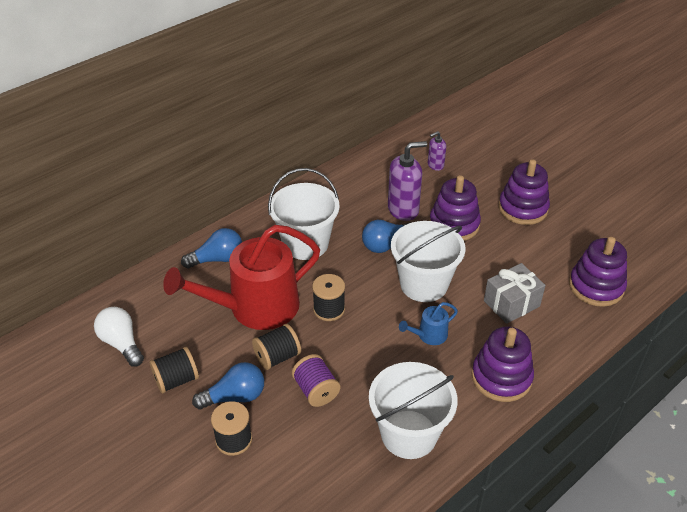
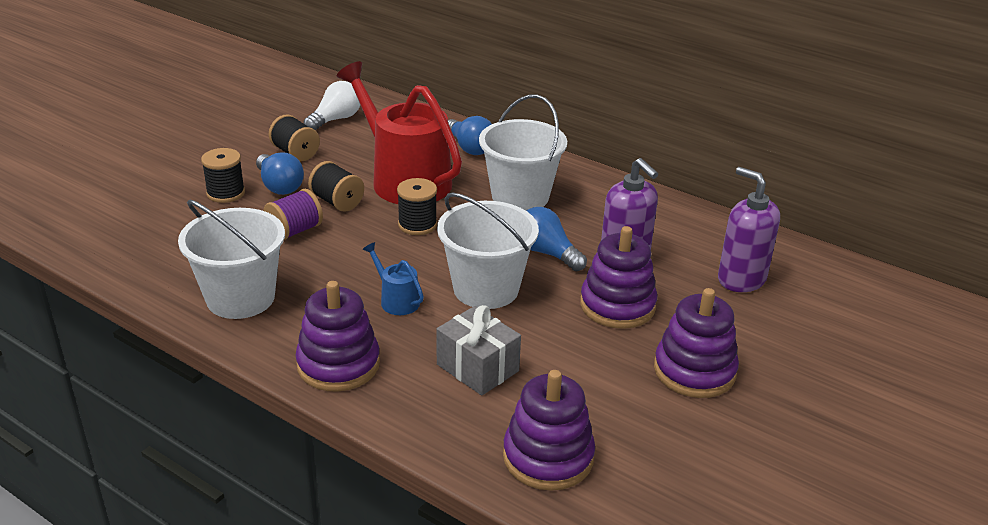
camera: 75 degrees right, 10 degrees down
(435, 165) = (741, 279): purple soap dispenser -> purple soap dispenser, size x1.83

